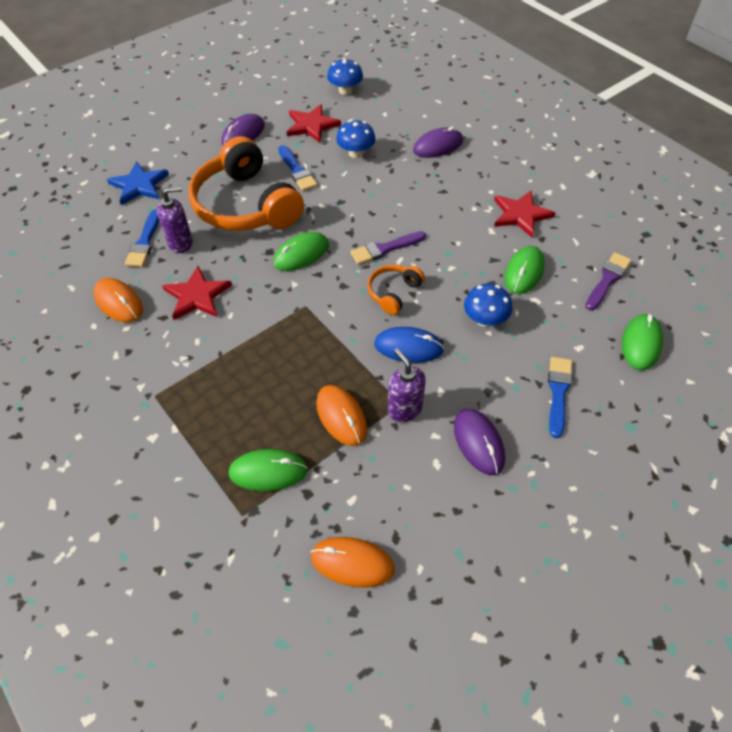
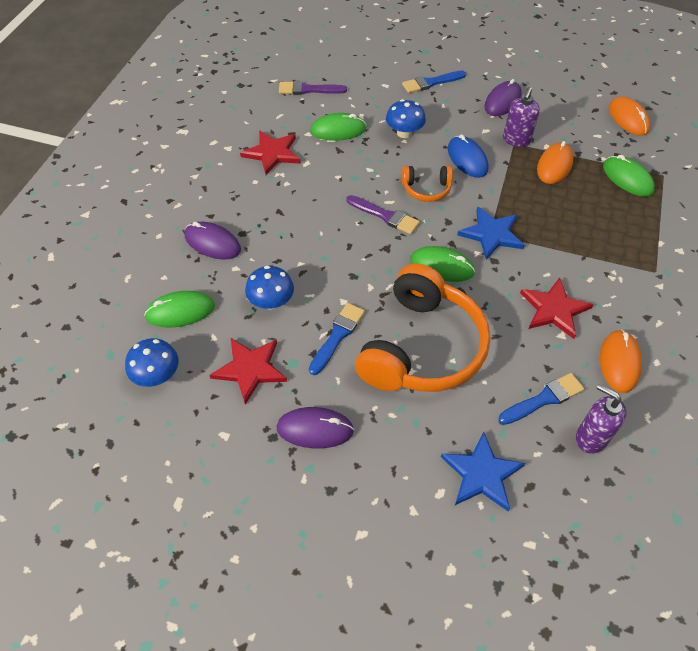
camera: 125 degrees left, 0 degrees up
(181, 243) = (515, 366): purple soap dispenser -> purple soap dispenser (590, 438)
(303, 305) = (491, 234): none -> blue star
(641, 343) = (356, 62): green mouse -> green mouse (180, 311)

